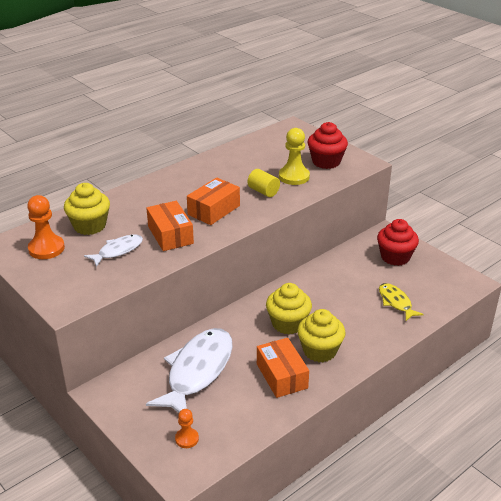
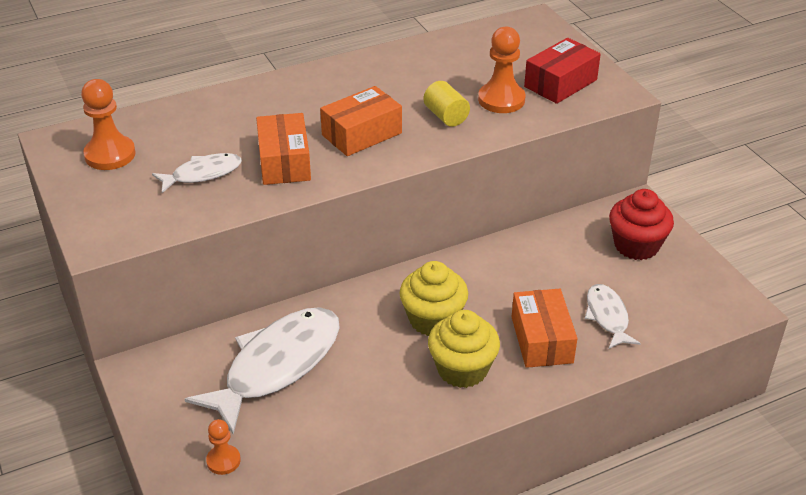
camera: 15 degrees right, 5 degrees up
(89, 226) = (181, 131): yellow cupcake -> none
(282, 376) = (392, 396): orange box -> orange box (542, 340)
(294, 176) = (501, 100): yellow pawn -> orange pawn
(326, 162) = (560, 83): red cupcake -> red box
(396, 302) = (607, 316): yellow fish -> white fish

